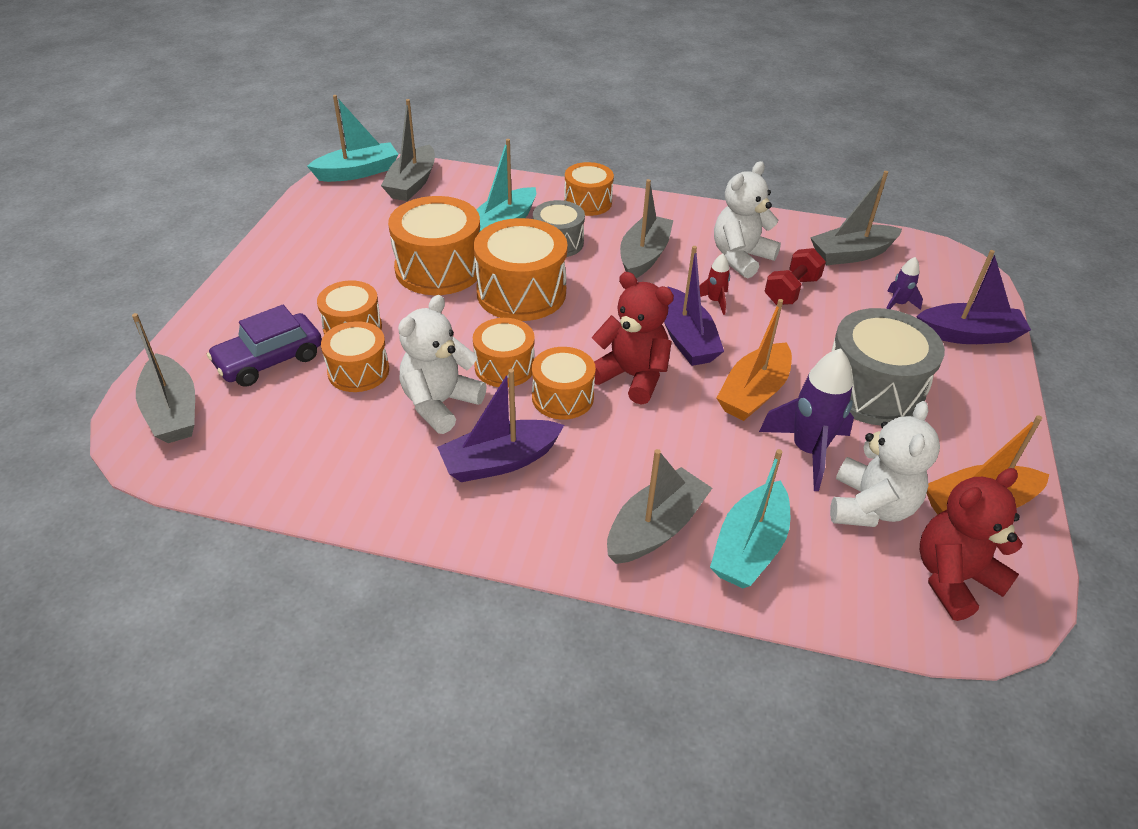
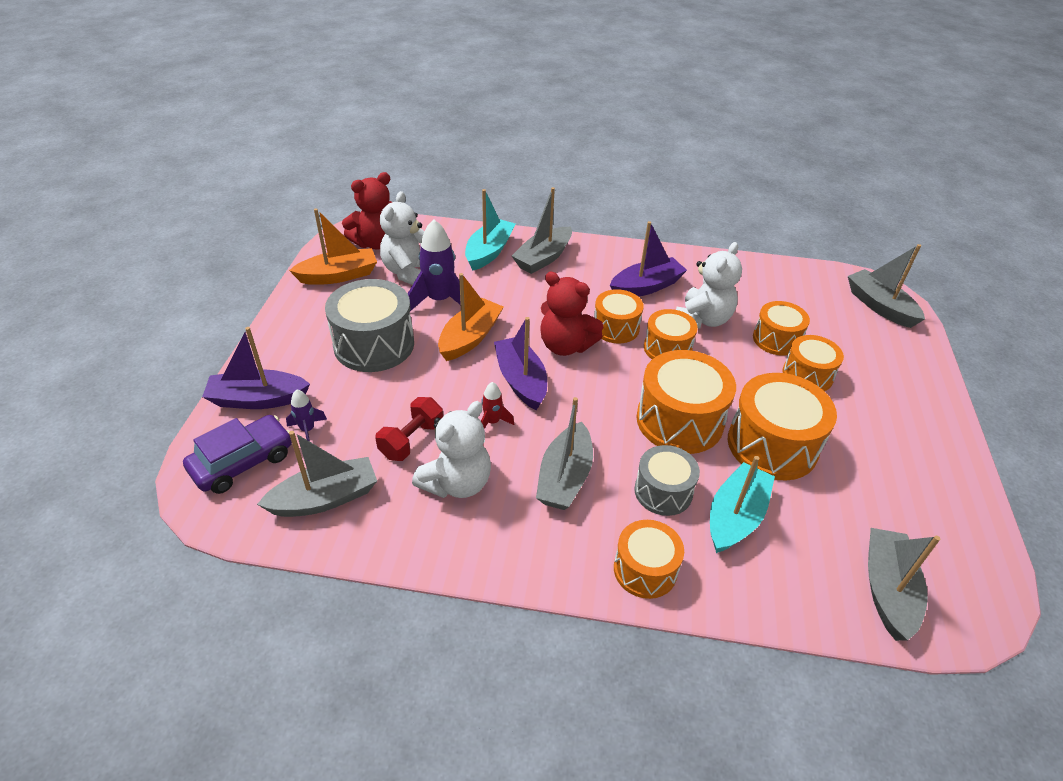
camera: 175 degrees right, 0 degrees up
(269, 360) = (849, 344): purple car -> purple car (243, 462)
(358, 172) = (975, 610): turquoise boat -> none

